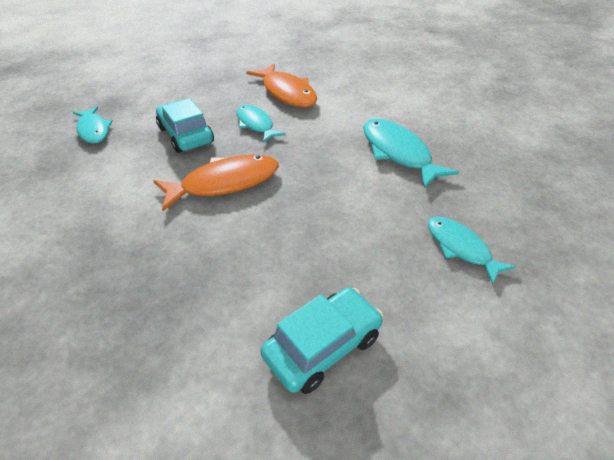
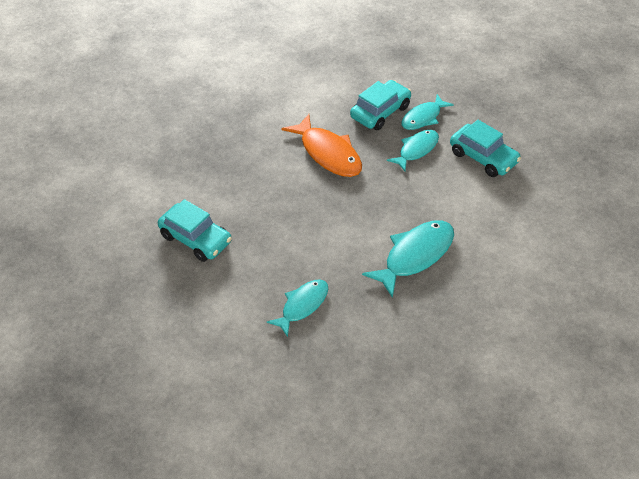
camera: 75 degrees right, 5 degrees up
(93, 130) = (363, 59): turquoise fish -> turquoise fish (423, 117)
(287, 93) = (483, 157): orange fish -> turquoise car

